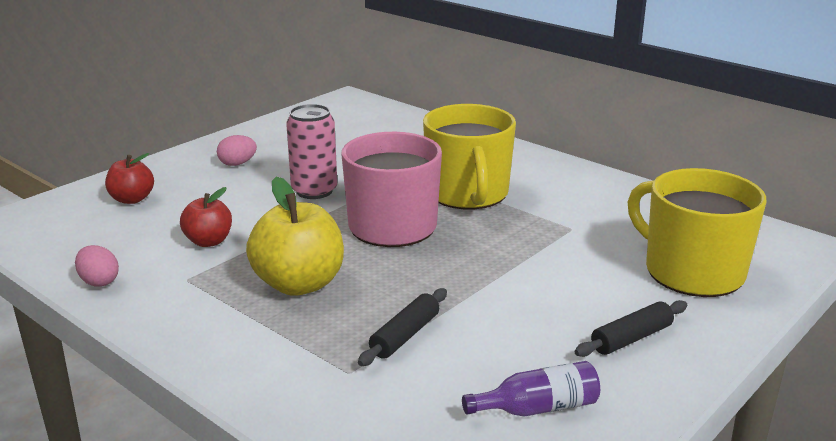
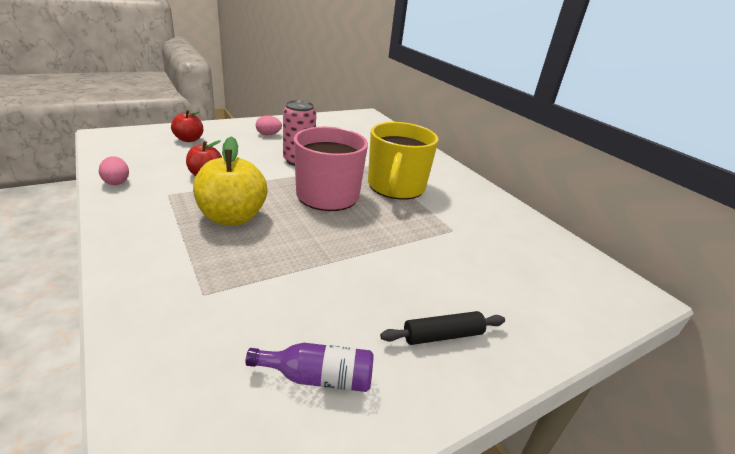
camera: 15 degrees right, 5 degrees up
(405, 336) = (268, 277): black rolling pin -> none
(691, 271) = (528, 290): yellow mug -> none

